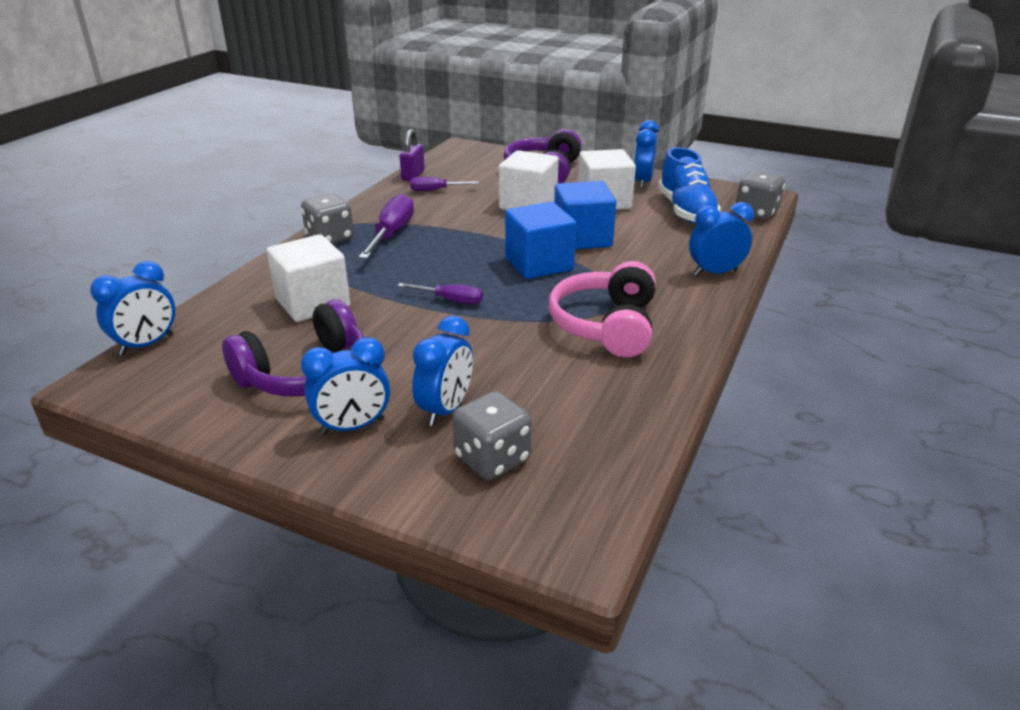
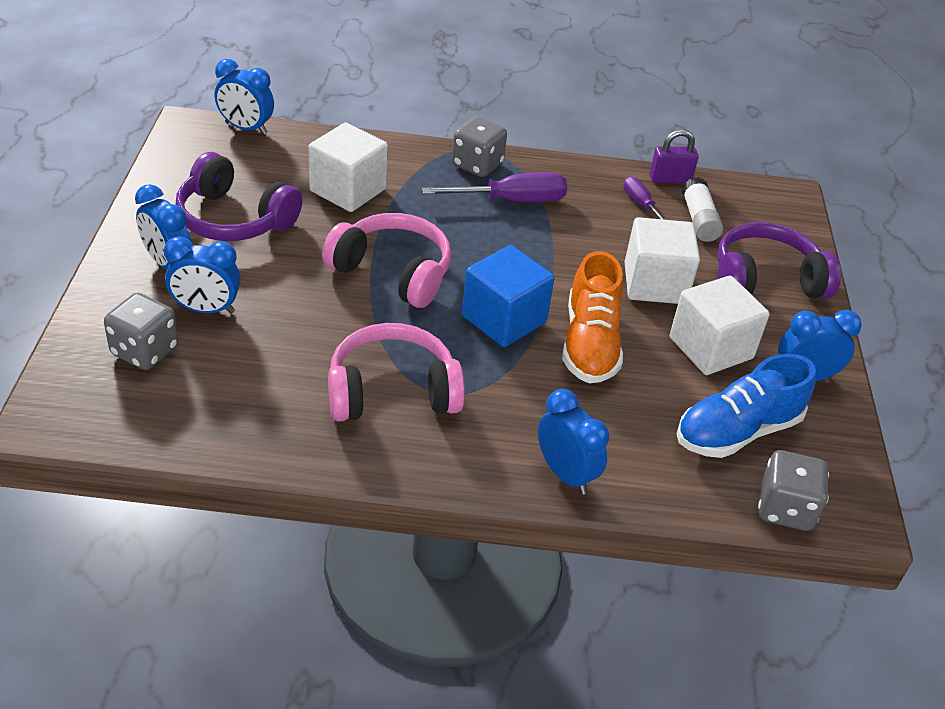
camera: 65 degrees right, 10 degrees up
(451, 300) = (393, 272): purple screwdriver -> pink headphones
(467, 177) = (699, 220): none -> white glue stick
(582, 238) = (590, 344): blue cube -> orange shoe

